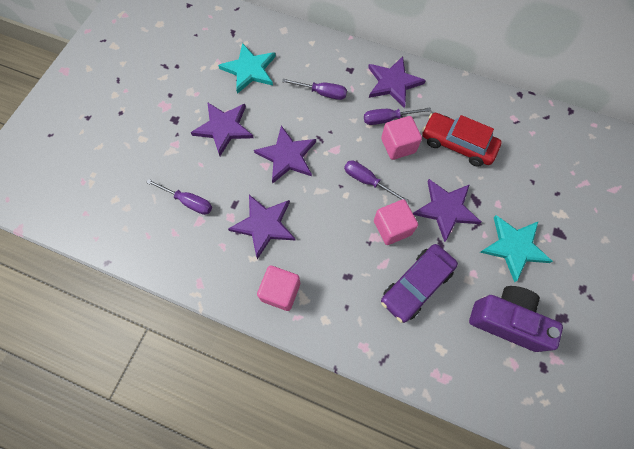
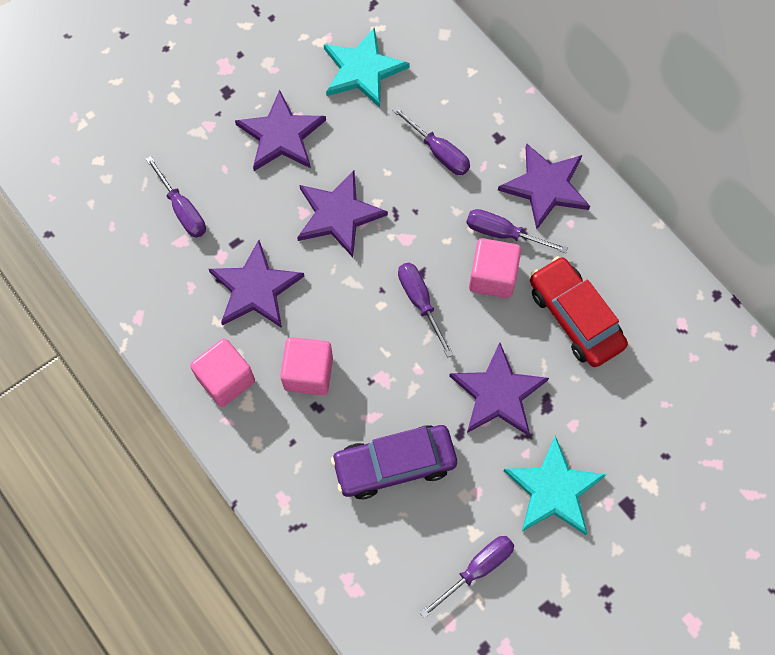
camera: 30 degrees right, 0 degrees up
(392, 227) = (412, 378): pink cube -> pink cube (308, 373)
(506, 320) = (477, 569): purple camera -> purple screwdriver

